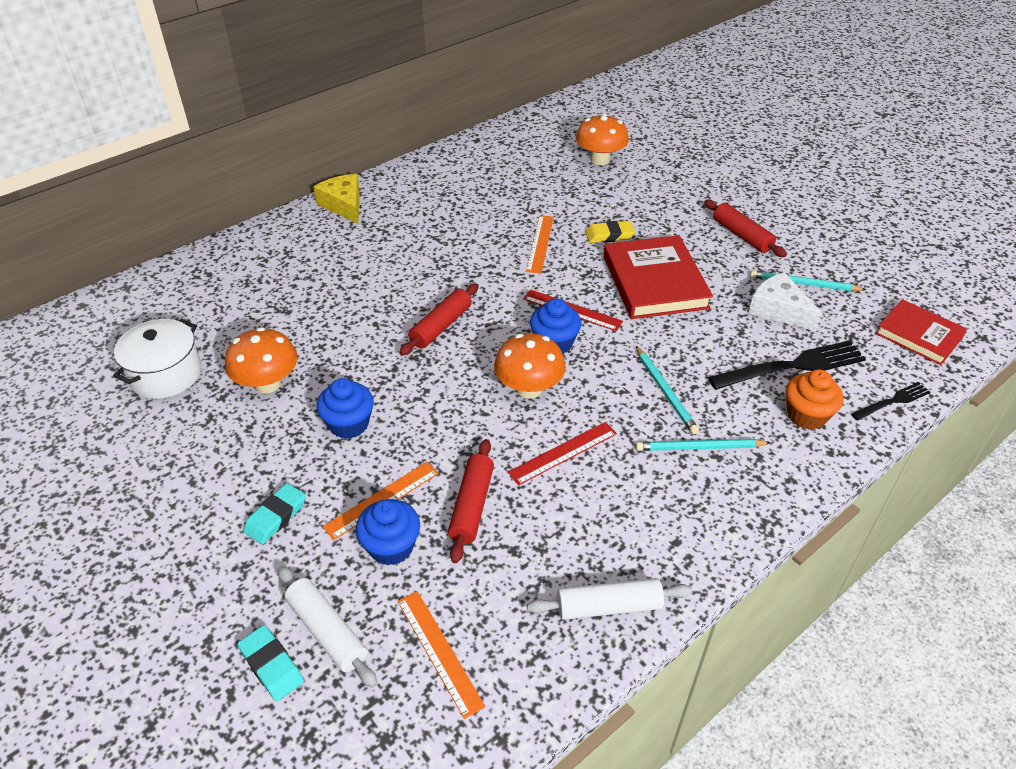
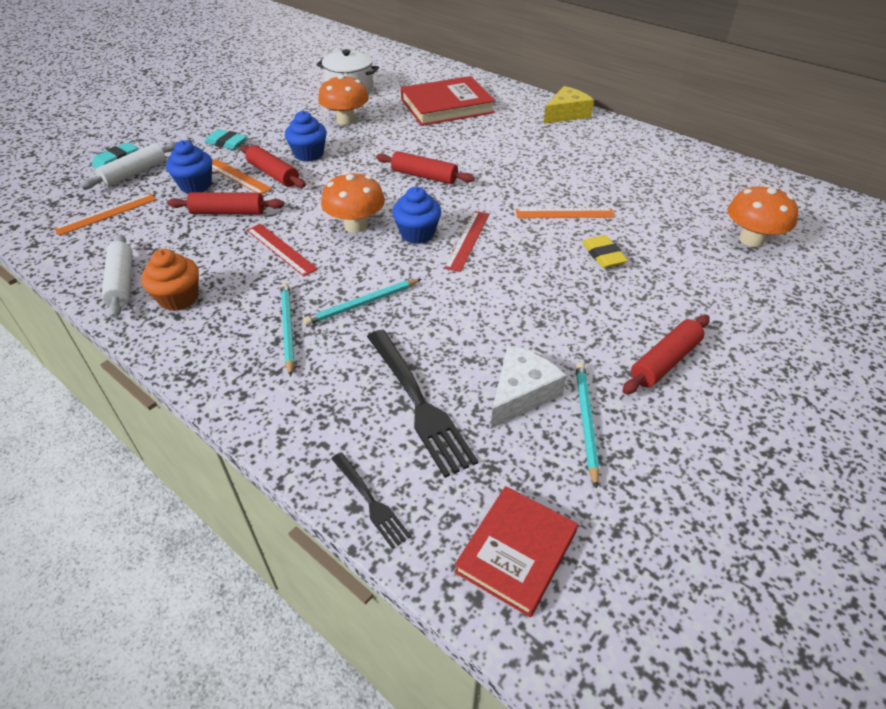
camera: 80 degrees right, 0 degrees up
(389, 460) = (273, 174): none -> red rolling pin
(655, 282) = (534, 291): red book -> red book (447, 106)
(806, 415) = (338, 412): orange cupcake -> orange cupcake (179, 298)

